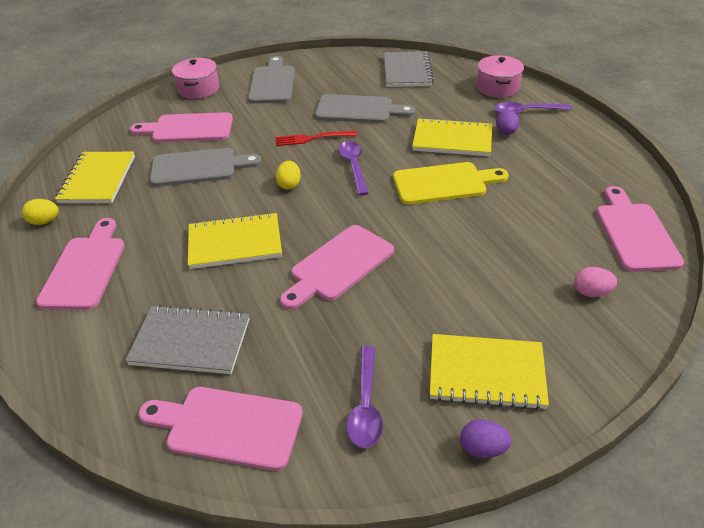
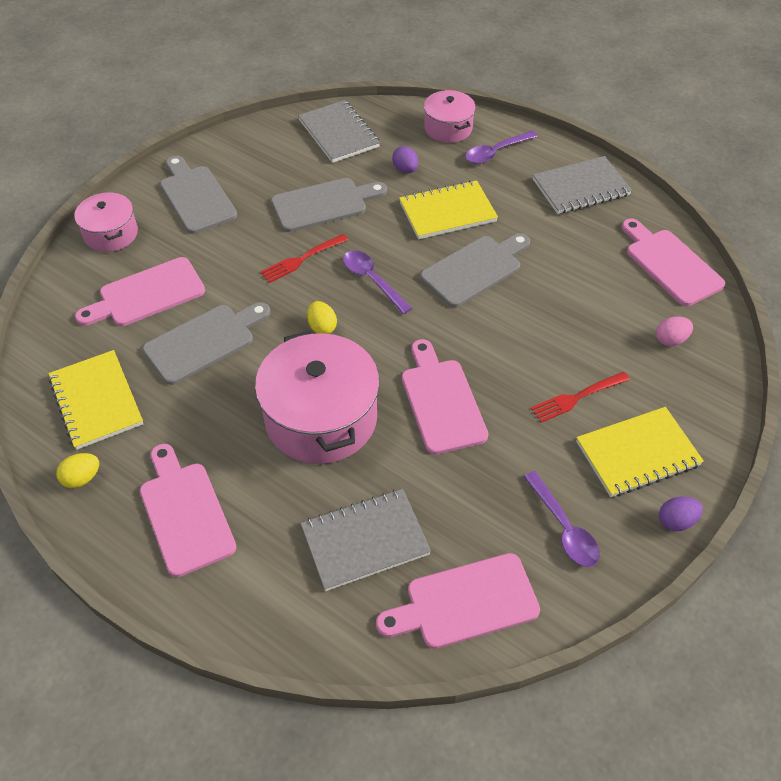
camera: 30 degrees left, 10 degrees up
(235, 243) = (321, 418): yellow notebook -> pink pot
(338, 265) = (441, 401): pink cutting board -> pink cutting board turned 150 degrees clockwise
(444, 183) = (475, 269): yellow cutting board -> grey cutting board
(461, 306) = (577, 397): none -> red fork
(506, 132) = (493, 185): purple egg -> purple egg (405, 170)
(586, 154) = (580, 187): none -> grey notebook

